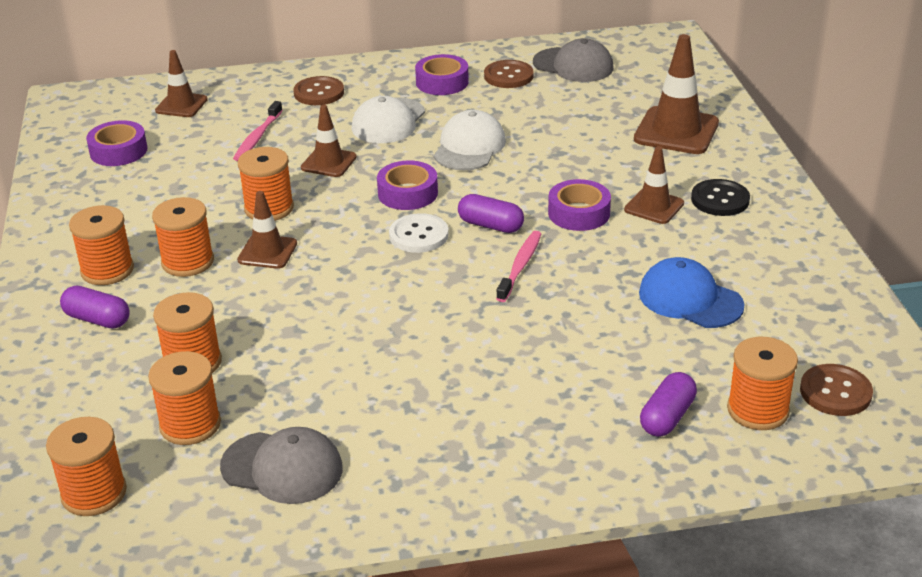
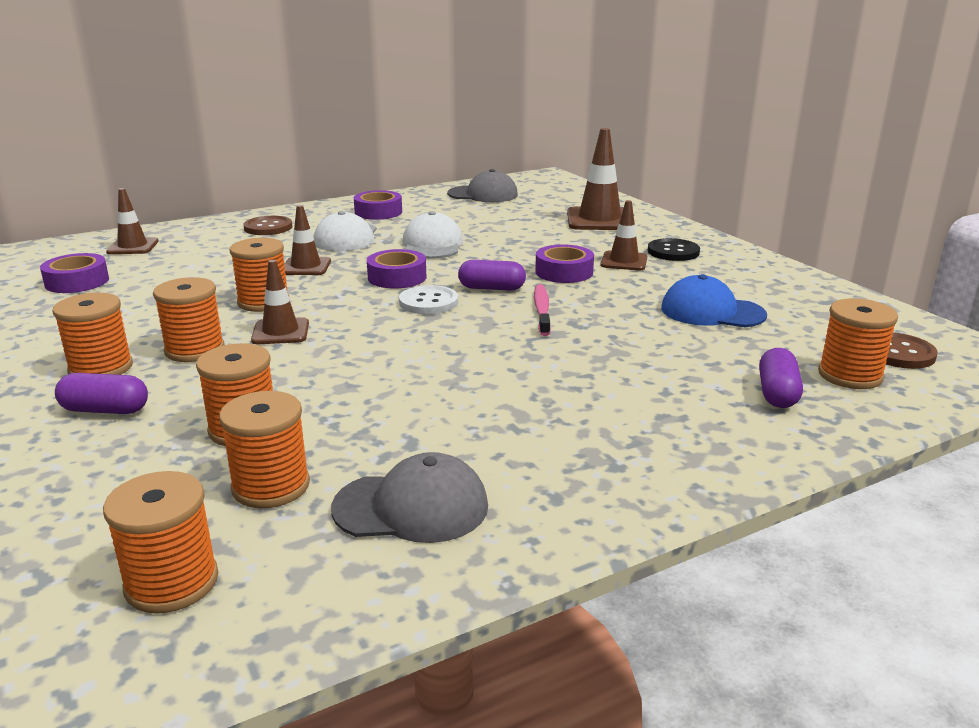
camera: 20 degrees left, 10 degrees down
(257, 137) = (223, 259): pink toothbrush -> none
(508, 76) = (433, 204): brown button -> none

